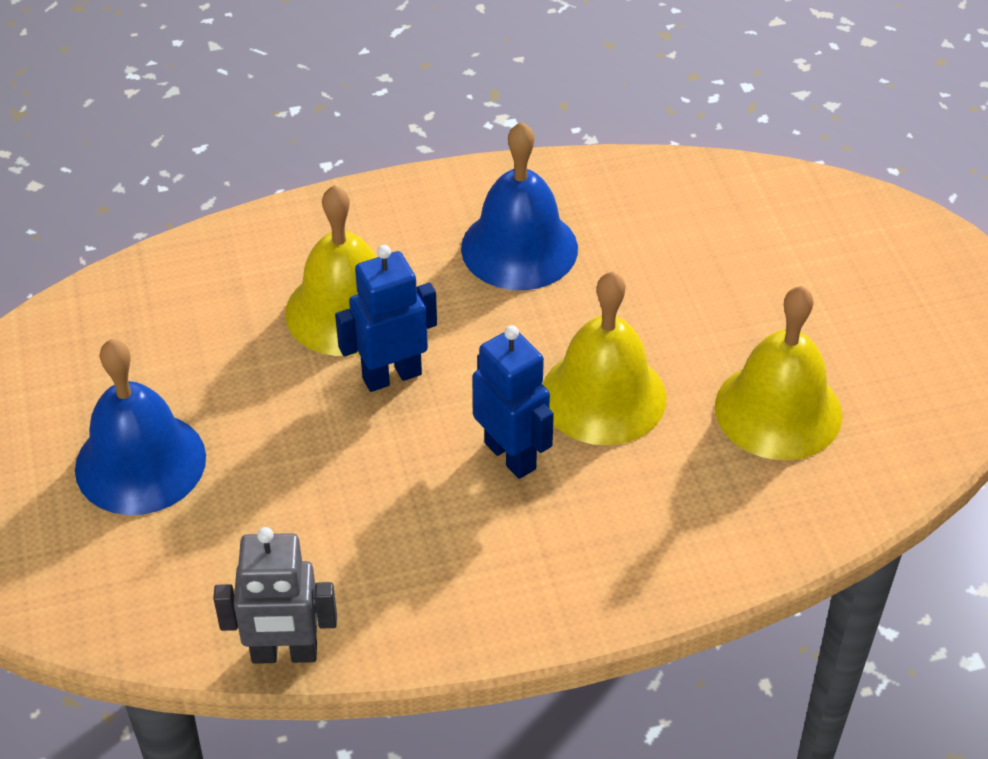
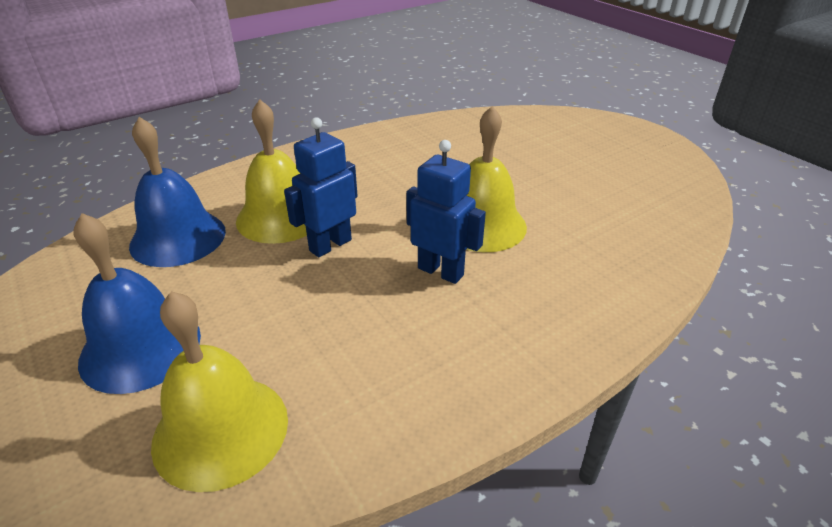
camera: 20 degrees left, 10 degrees down
(284, 654) = (325, 472): grey robot -> none
(519, 248) = (382, 165): blue bell -> blue bell (178, 238)
(778, 410) = (594, 208): yellow bell -> yellow bell (221, 430)

